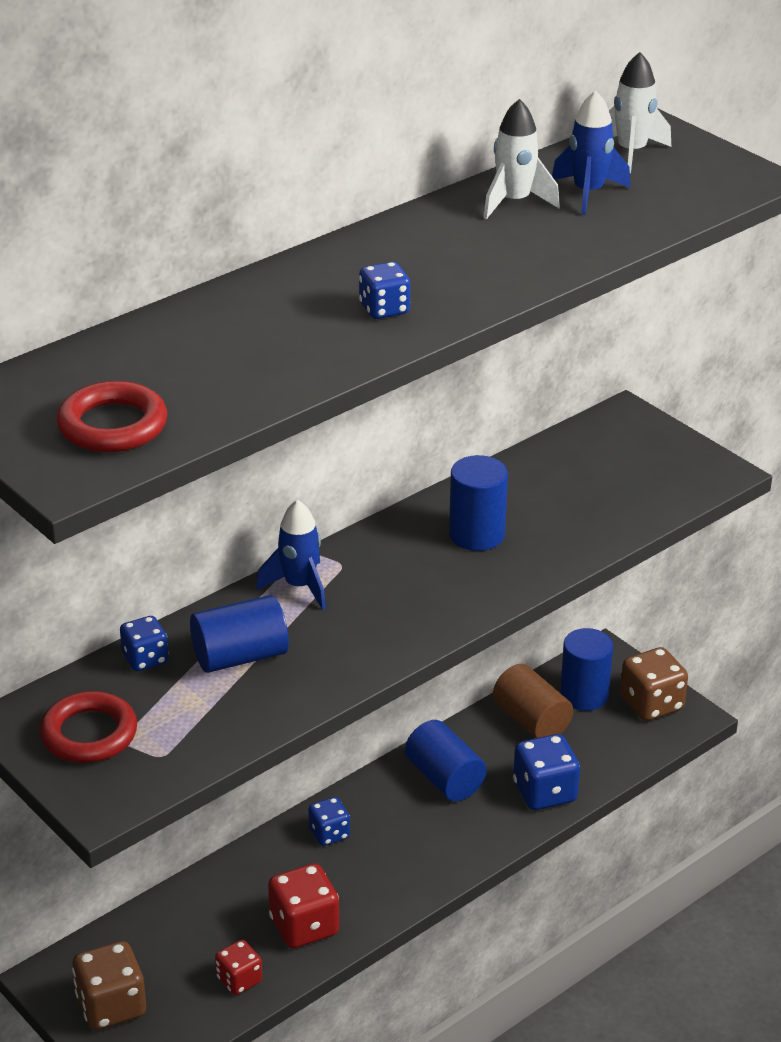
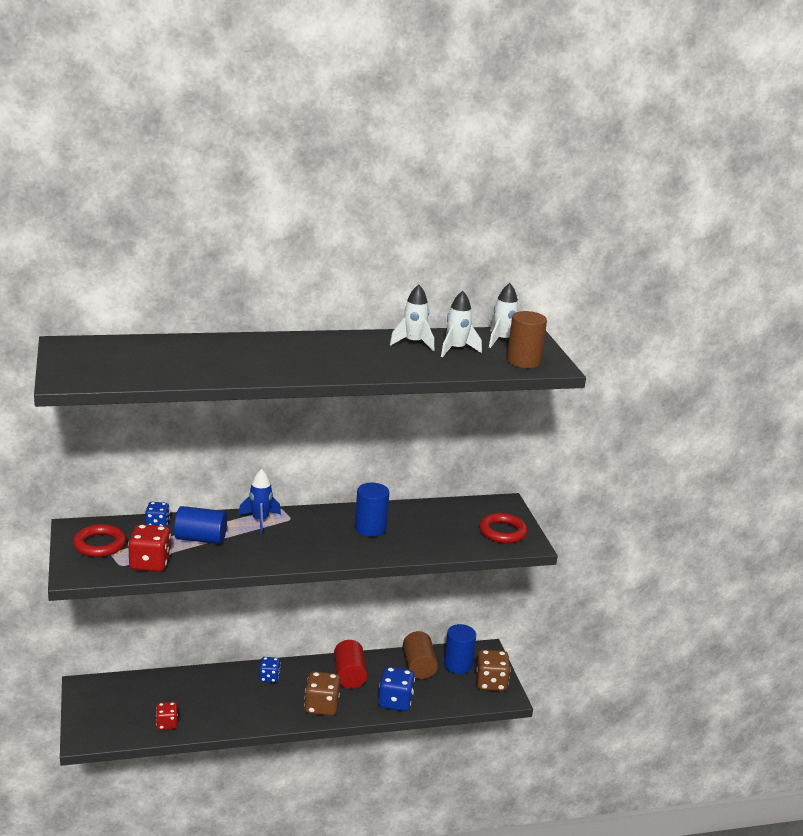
camera: 25 degrees right, 10 degrees down
(111, 1006) = (99, 710): brown dice -> brown dice (321, 706)
(112, 425) = (108, 369): red ring -> red ring (502, 532)
(304, 926) = (219, 713): red dice -> red dice (150, 563)
(384, 309) = (290, 364): blue dice -> none
(444, 778) = (349, 675): blue cylinder -> red cylinder
(588, 193) = (456, 349): blue rocket -> white rocket
(703, 182) = (523, 361): none -> brown cylinder

